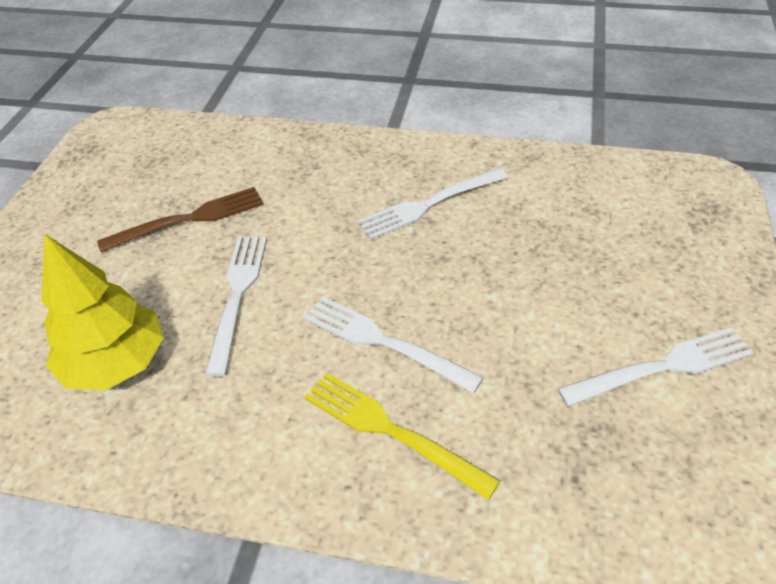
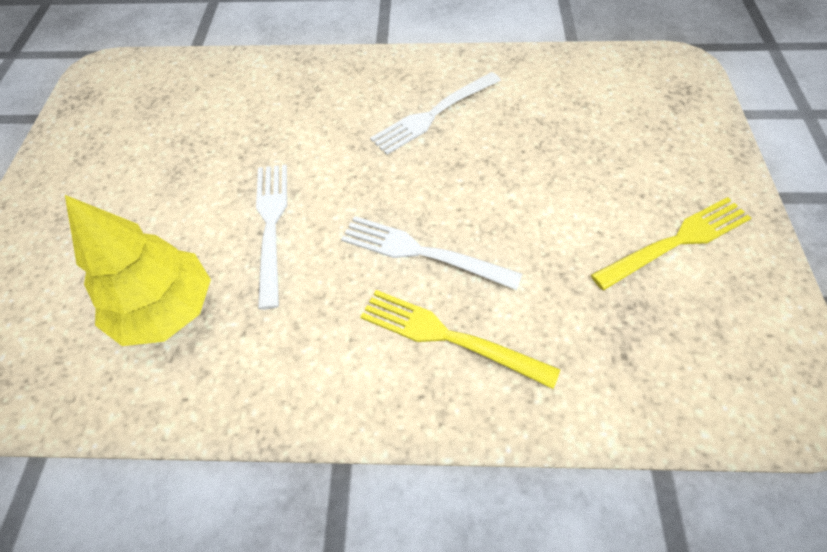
camera: 10 degrees left, 10 degrees up
(190, 219) = (205, 155): brown fork -> none
(663, 366) = (676, 241): white fork -> yellow fork

